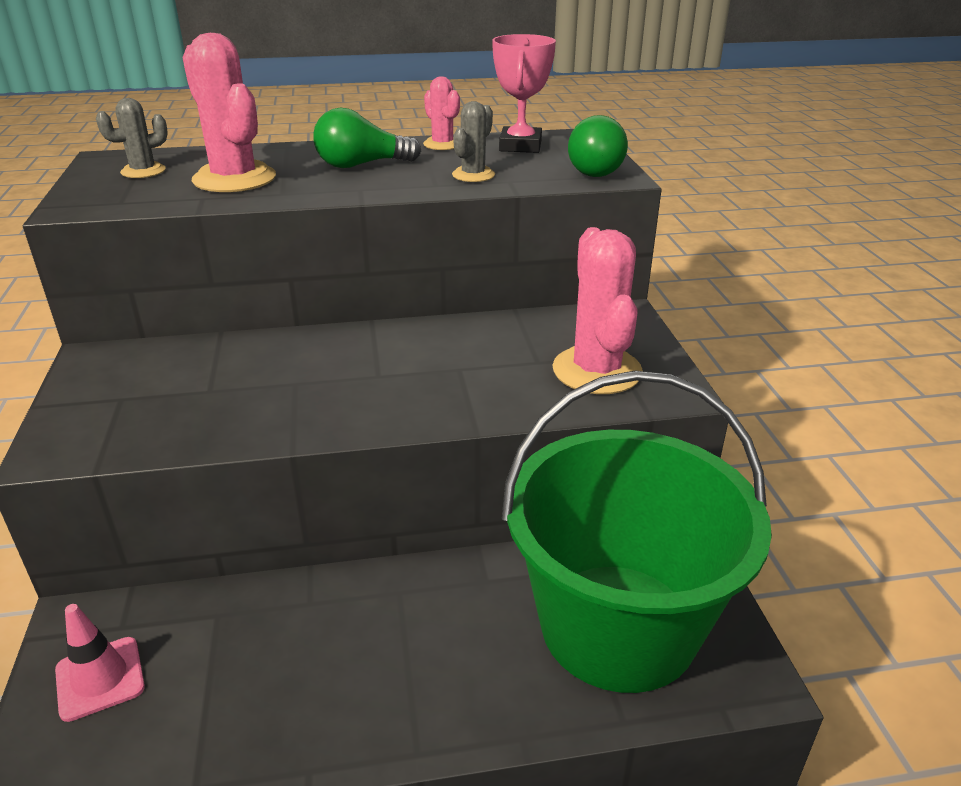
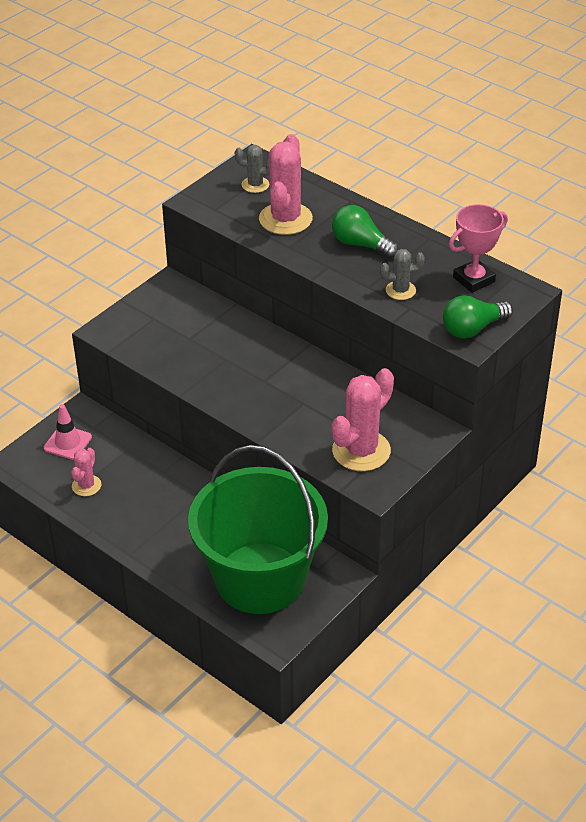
camera: 50 degrees right, 10 degrees up
(442, 144) = (434, 250): pink cactus -> pink cactus (86, 485)

